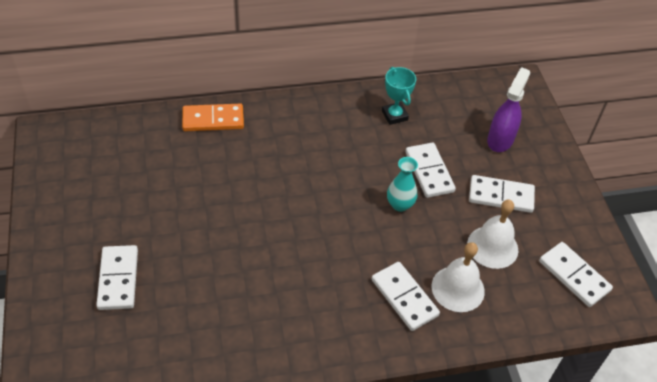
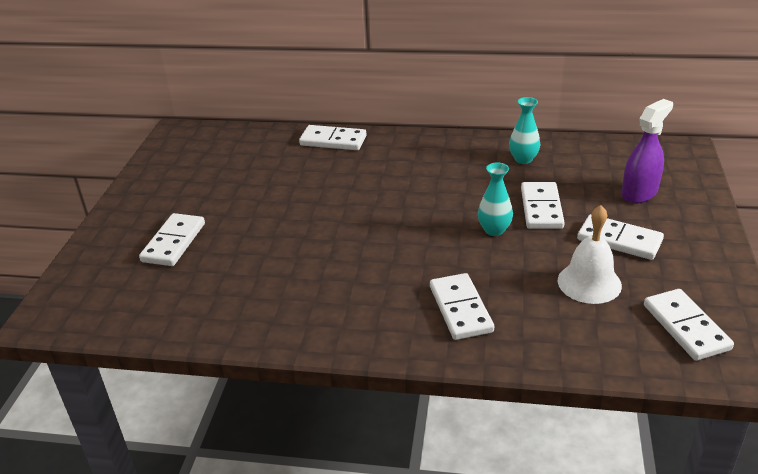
camera: 25 degrees right, 15 degrees down
(213, 120) = (333, 140): orange domino -> white domino
(394, 115) = (523, 159): turquoise trophy -> turquoise vase
(458, 288) = (529, 312): white bell -> none

